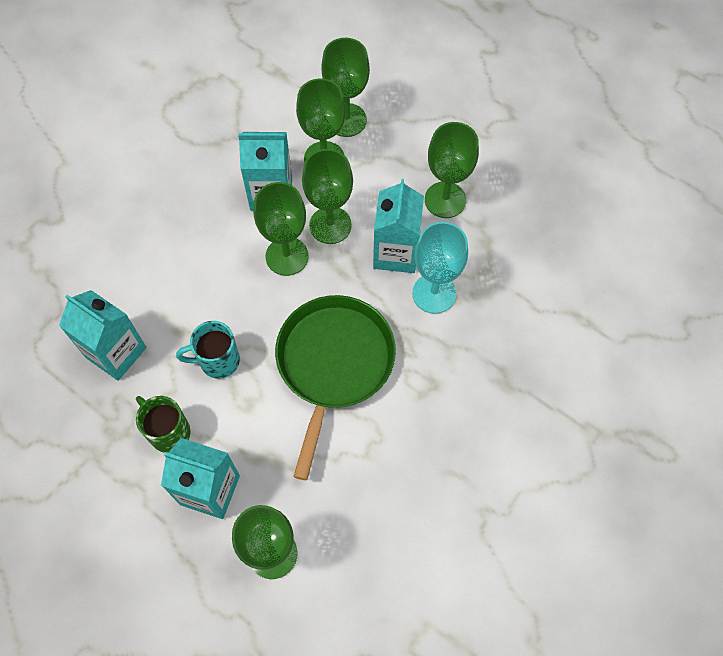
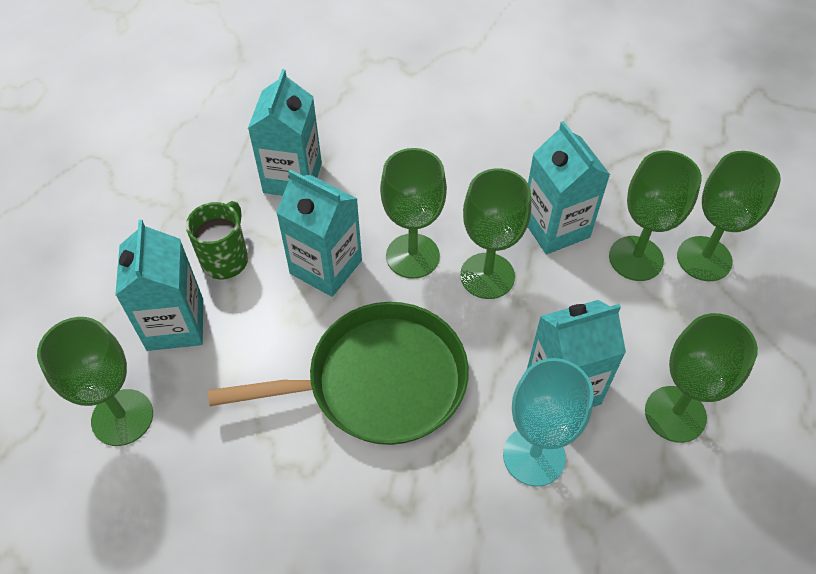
camera: 65 degrees right, 10 degrees down
(218, 361) = (326, 267): turquoise mug -> turquoise carton
(330, 225) = (554, 301): green goblet -> green goblet (412, 256)

